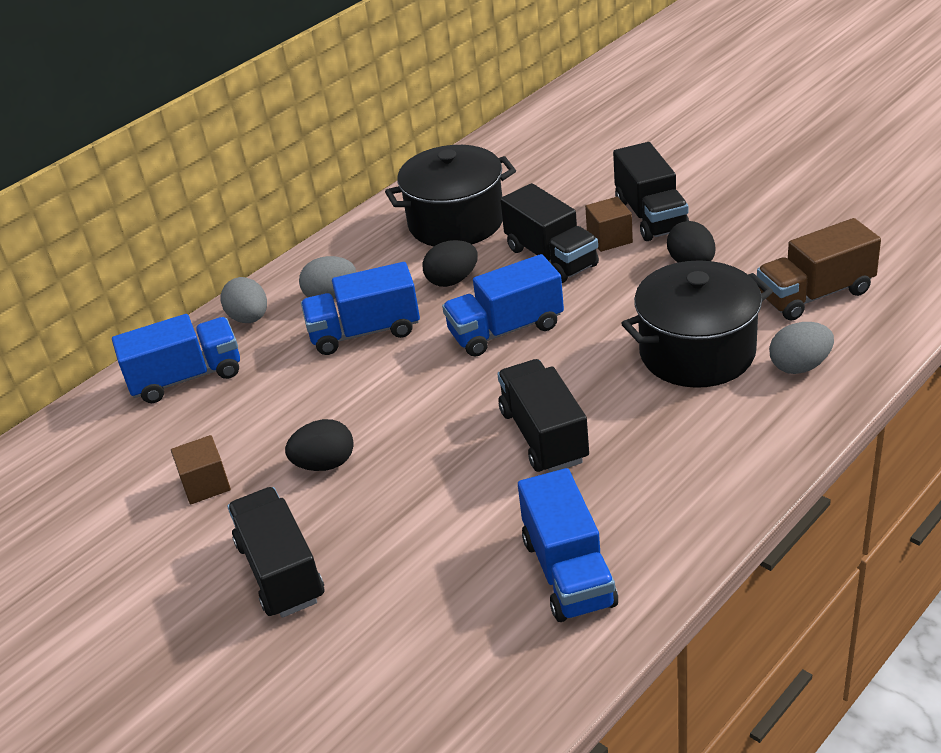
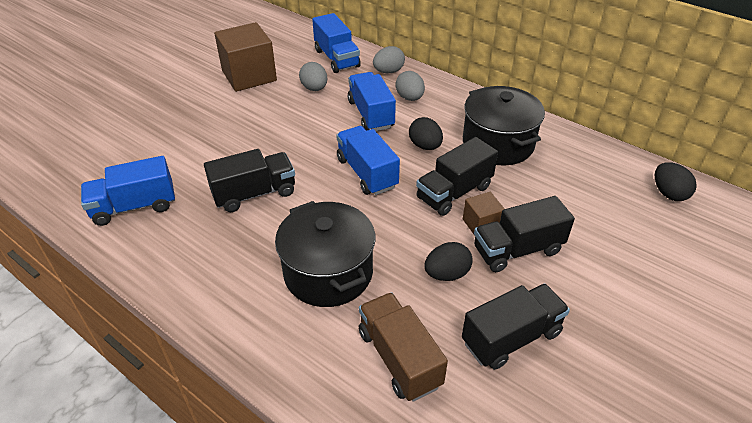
camera: 80 degrees right, 5 degrees up
(206, 484) = (249, 76): brown cube -> brown cube, size x2.01
(280, 571) = (178, 105): black truck -> black truck (511, 338)
(325, 464) = (253, 111): black egg -> black egg (668, 193)
(799, 366) = (301, 337): grey egg -> grey egg (314, 88)

